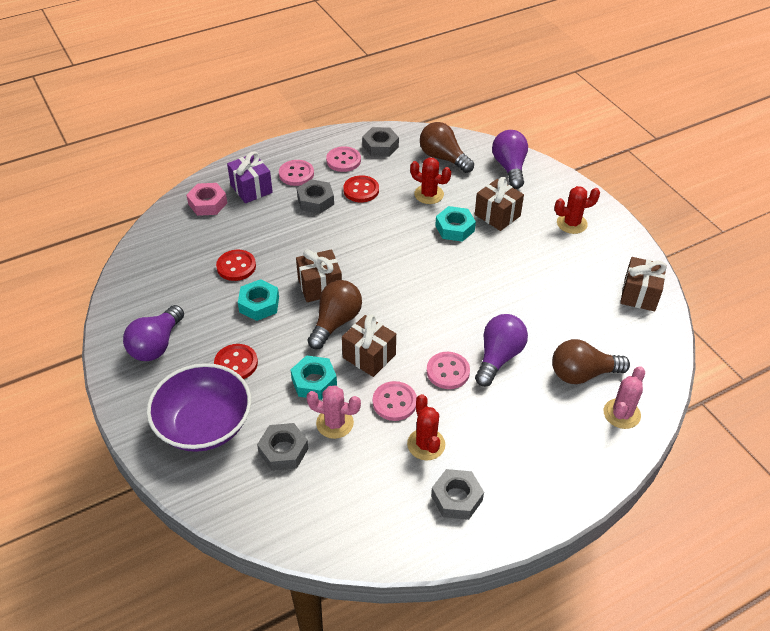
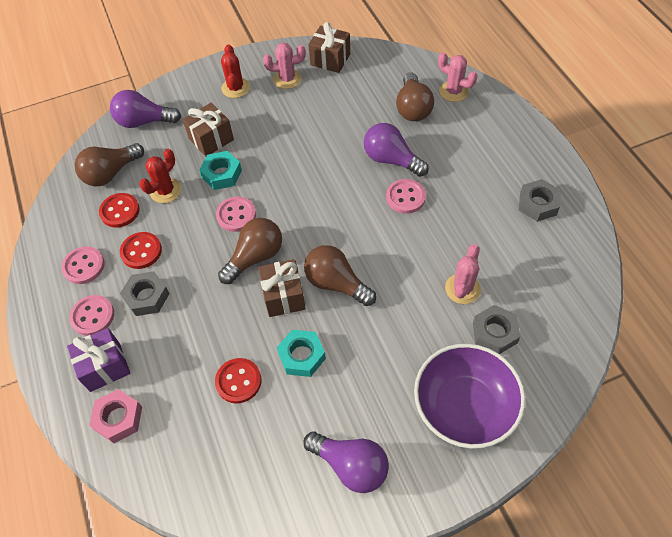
camera: 80 degrees left, 10 degrees up
(236, 363) = (384, 378): red button -> red button (120, 211)
(314, 382) = (412, 305): turquoise nut -> none
(360, 262) = (255, 257): none -> brown light bulb
(369, 356) = (383, 257): brown gift -> none
(380, 146) = (71, 228): grey nut -> none
(394, 402) = (439, 240): pink button -> pink button (236, 215)
(426, 444) = (485, 220): red cactus -> none
(597, 261) = (287, 79): none -> pink cactus

